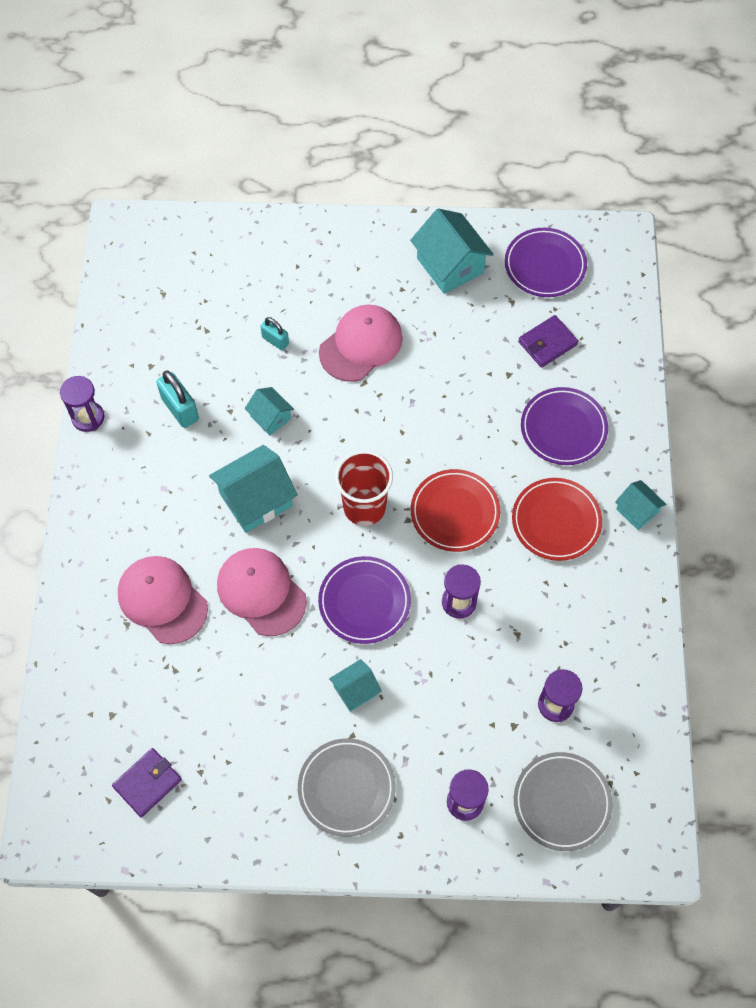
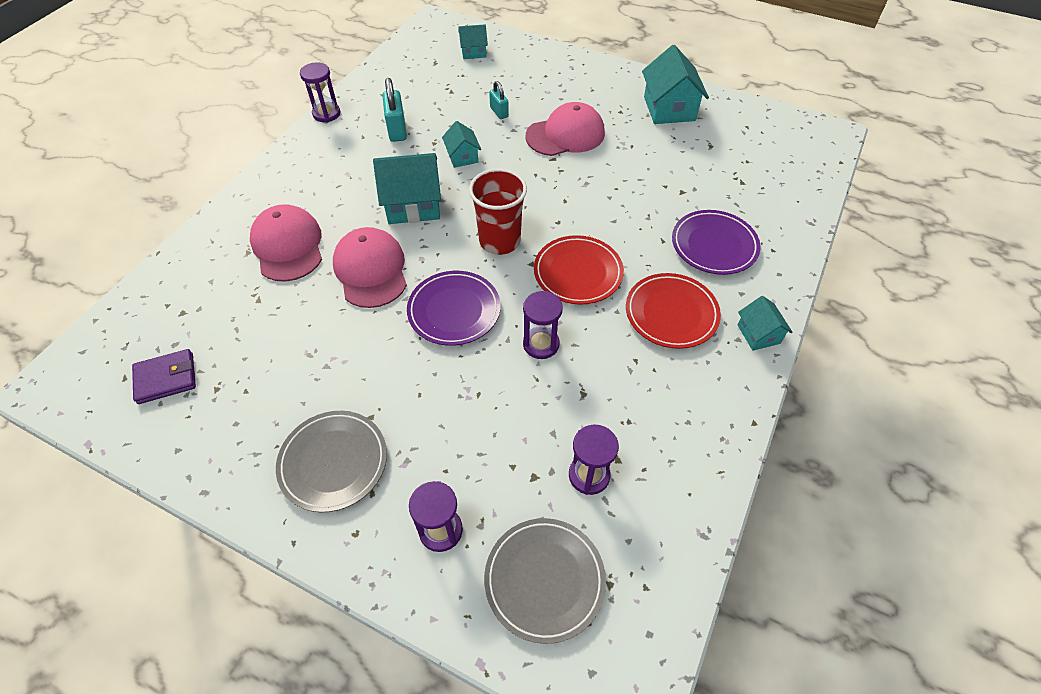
camera: 25 degrees right, 10 degrees down
(355, 690) = (399, 379): turquoise house -> turquoise house (473, 52)
(545, 265) = (752, 131): purple plate -> none
(547, 343) = (729, 181): purple wallet -> none

